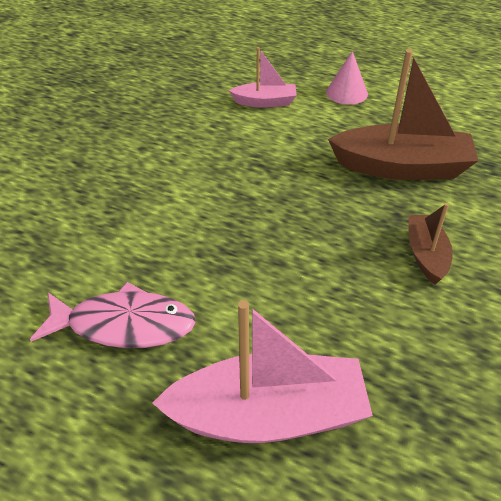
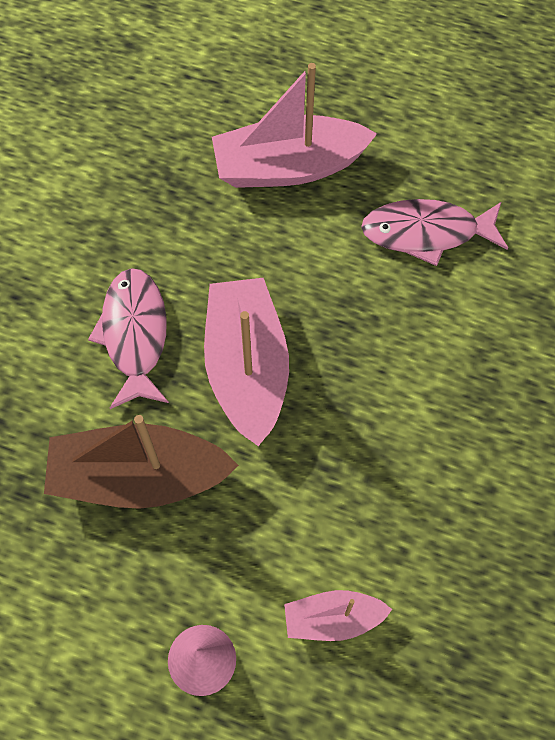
camera: 175 degrees right, 20 degrees up
(320, 225) = (247, 368): none -> pink boat
(426, 255) = (135, 335): brown boat -> pink fish

